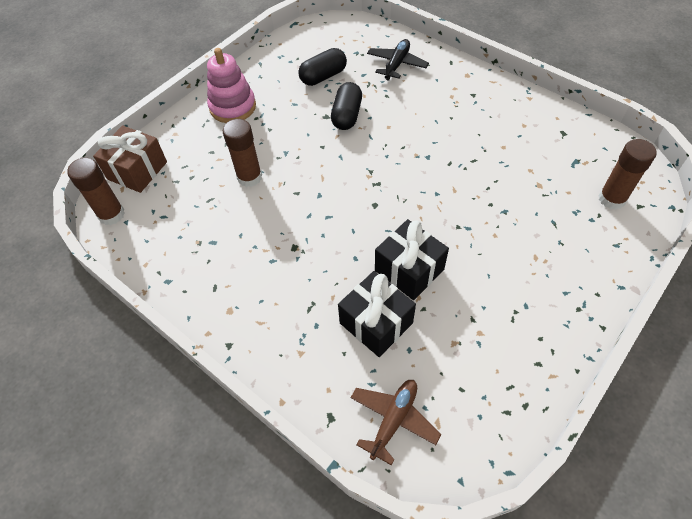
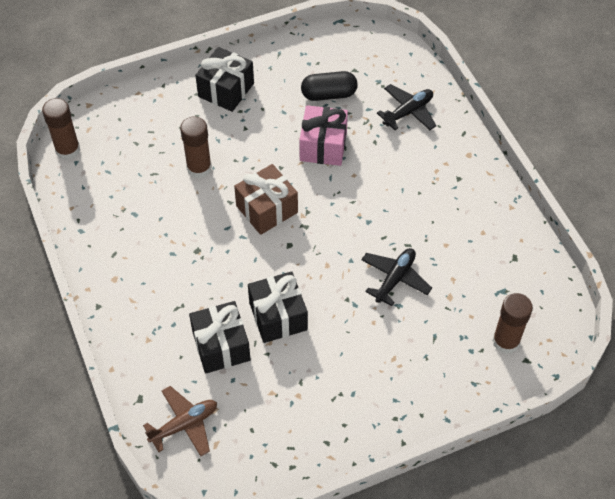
camera: 25 degrees right, 0 degrees up
(137, 170) = (109, 117): brown gift -> brown gift (267, 209)
(233, 107) = (226, 90): pink stacking toy -> black gift
(347, 115) = (323, 146): black capsule -> pink gift
(484, 191) = (395, 279): none -> black plane

